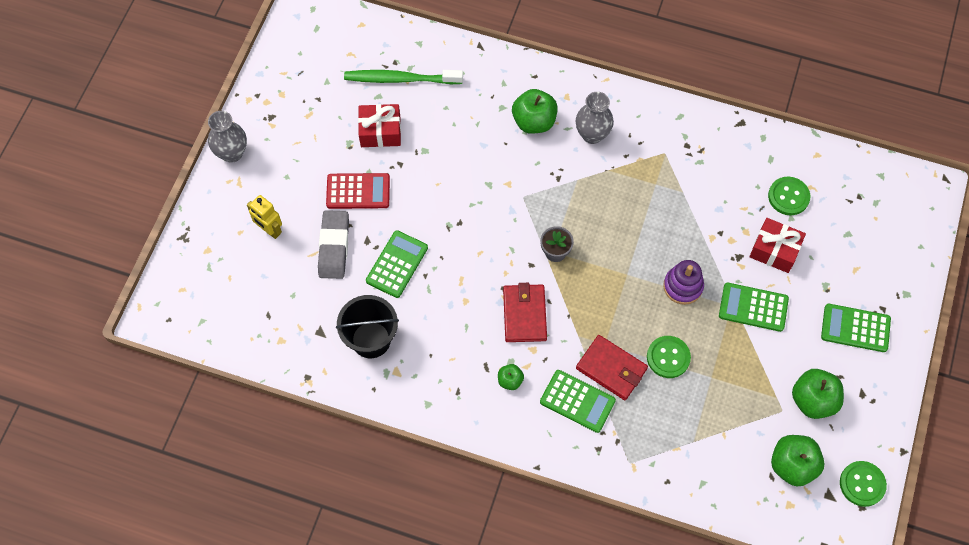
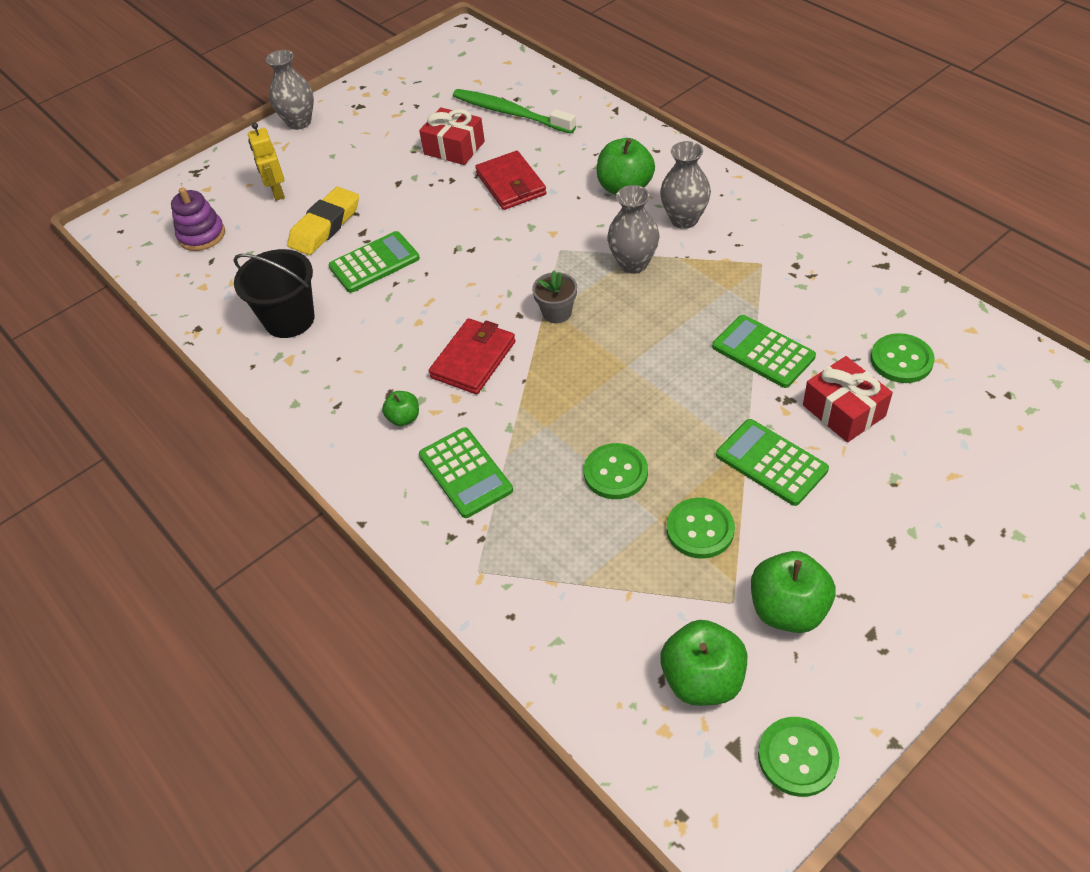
camera: 35 degrees right, 15 degrees down
(334, 247) = (325, 226): grey eraser -> yellow eraser
(358, 191) = (389, 189): red calculator -> none
(581, 188) = (633, 264): none -> grey vase
(611, 369) = (533, 456): red wallet -> red wallet (511, 184)
(683, 286) = (690, 404): purple stacking toy -> purple stacking toy (201, 235)
(738, 373) = (700, 529): none -> green button
(855, 328) = (910, 546): green calculator -> green calculator (763, 352)

